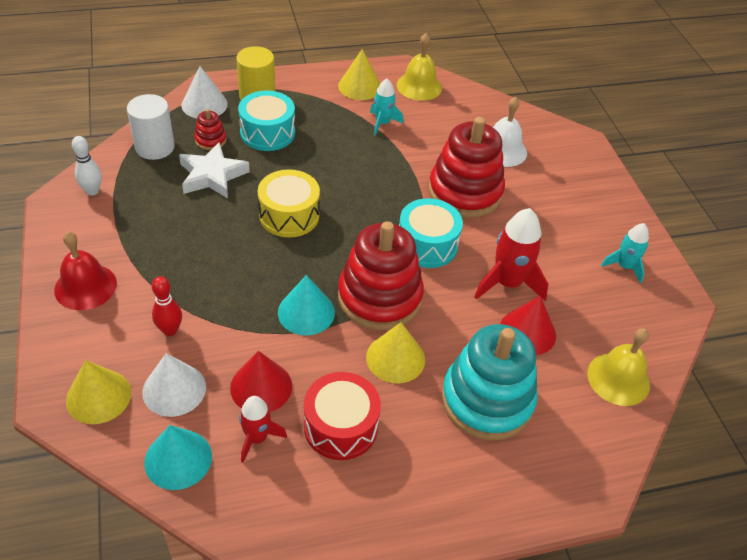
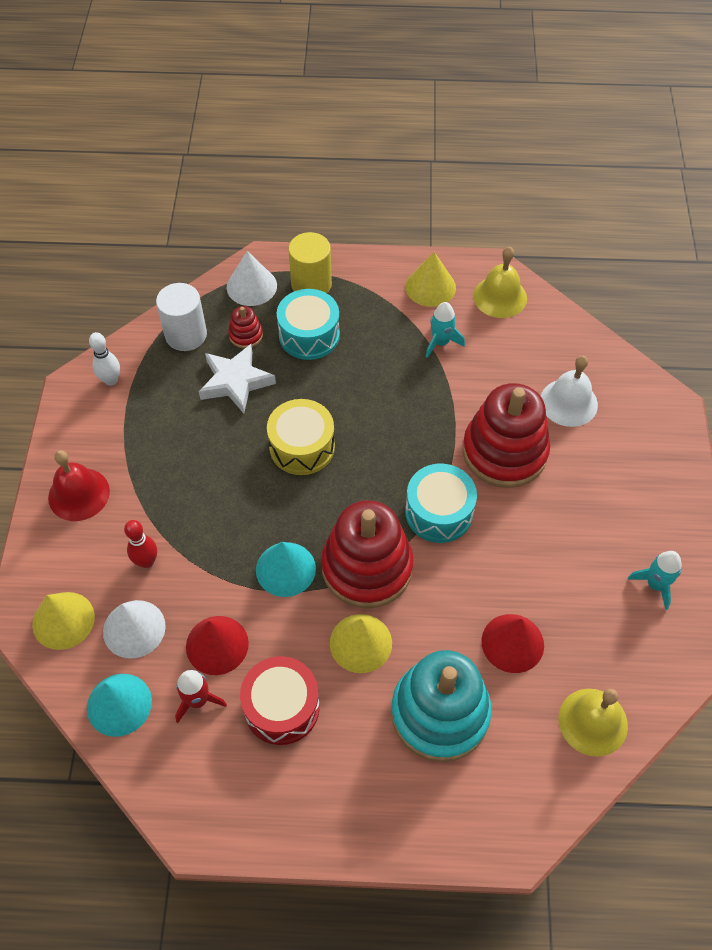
camera: 20 degrees right, 10 degrees up
(507, 283) = (512, 578): red rocket -> none

